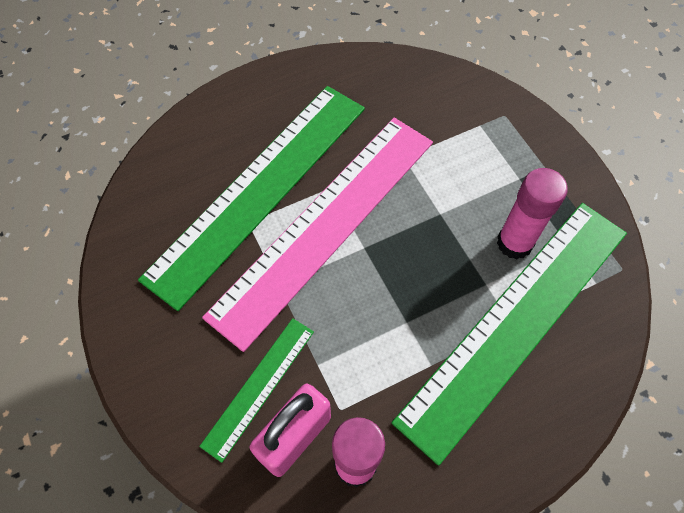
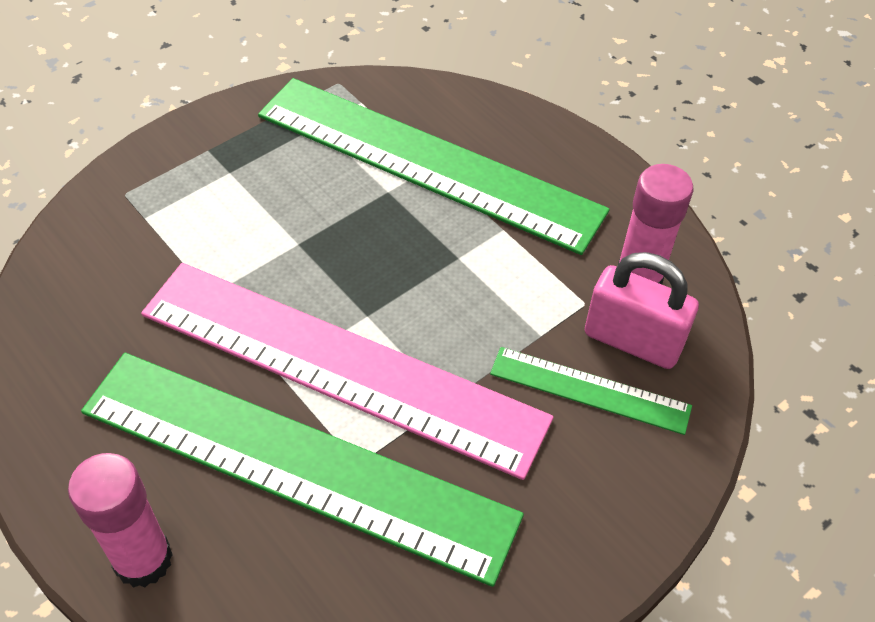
camera: 105 degrees left, 10 degrees down
(514, 243) = (325, 171): pink glue stick -> pink glue stick (143, 560)

